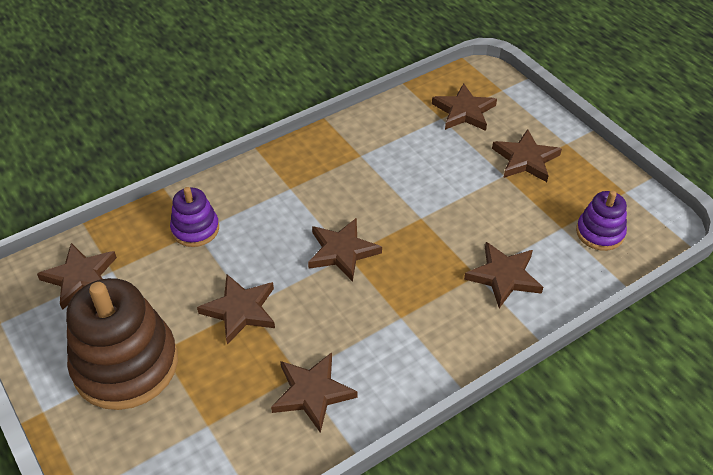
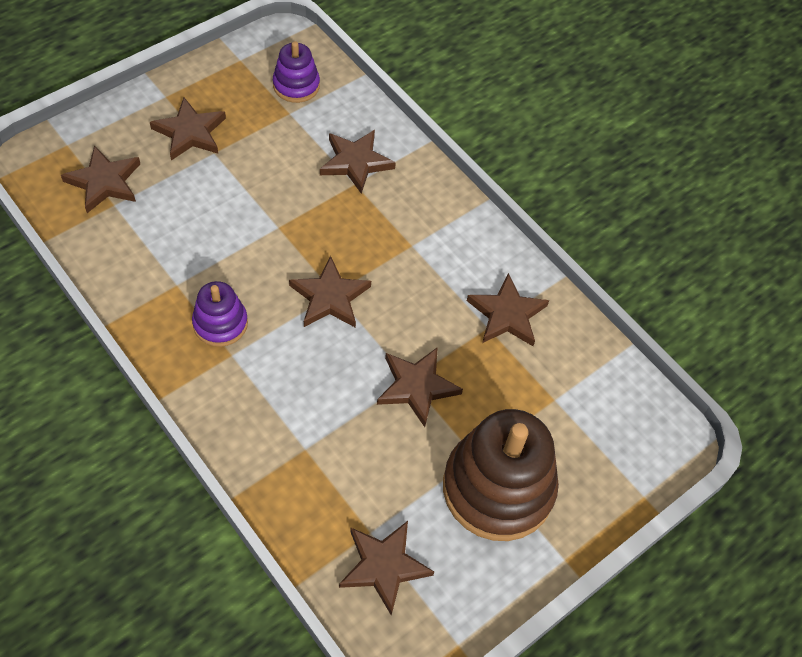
camera: 100 degrees left, 10 degrees up
(195, 229) = (301, 449): purple stacking toy -> purple stacking toy (220, 323)

